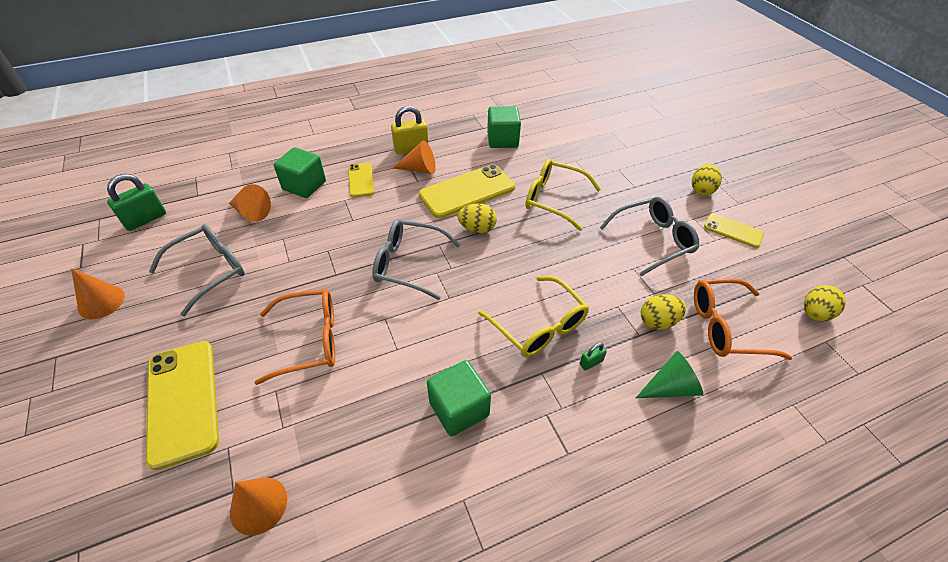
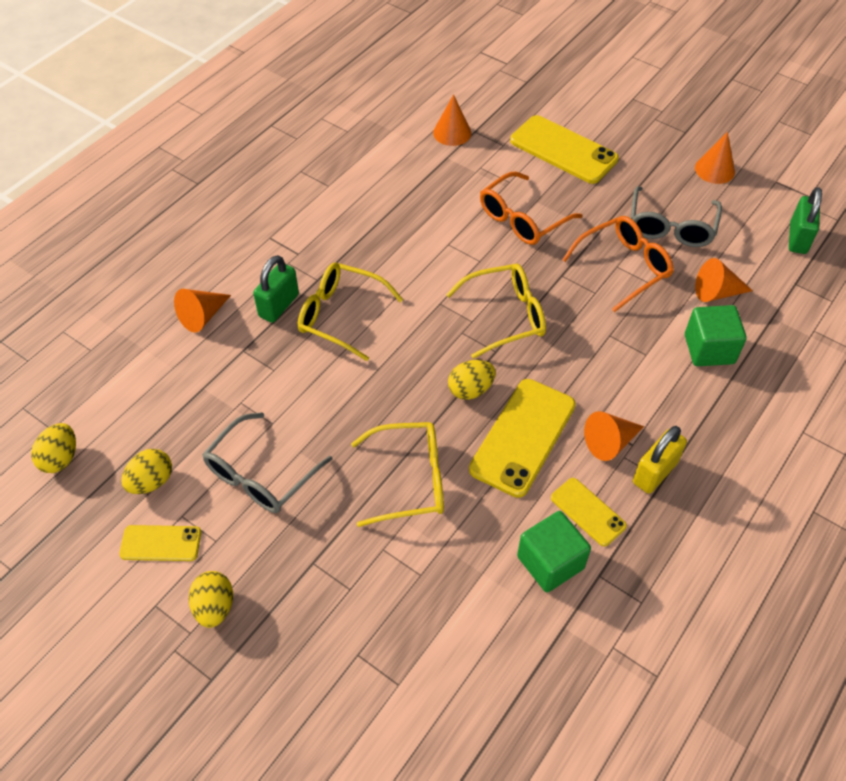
camera: 150 degrees right, 5 degrees up
(361, 180) = (659, 389): yellow phone -> yellow phone (588, 512)
(408, 264) = (506, 316): grey glasses -> yellow glasses
(459, 409) = (367, 228): green cube -> none
(591, 362) = (279, 305): green padlock -> green padlock, size x2.03
(658, 321) = (228, 372): yellow egg -> yellow egg (151, 482)
(670, 387) = (203, 316): green cone -> orange cone
(725, 327) = (158, 397): orange glasses -> orange glasses (624, 267)

